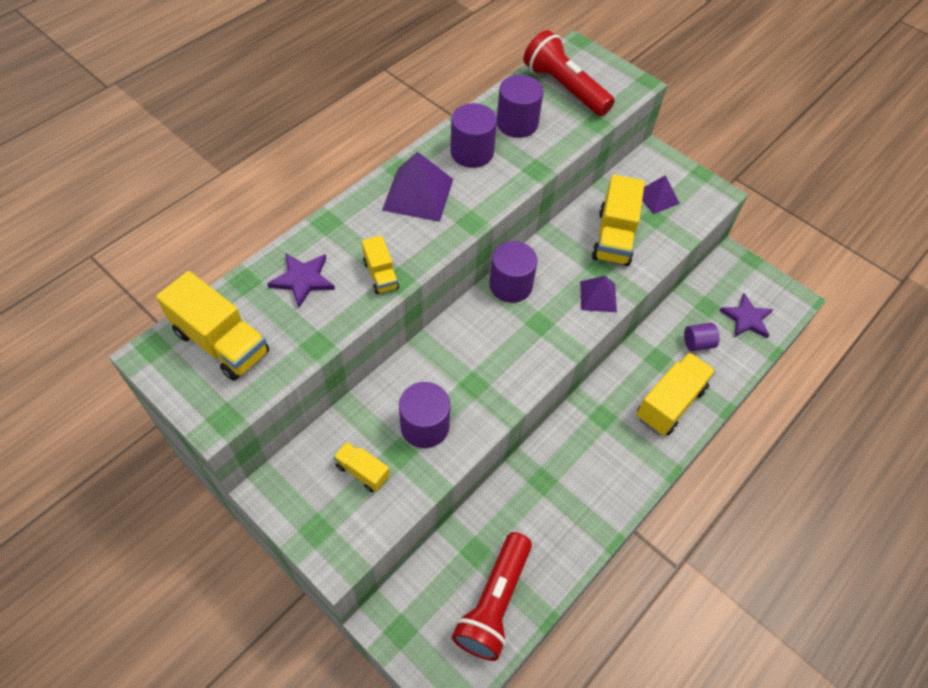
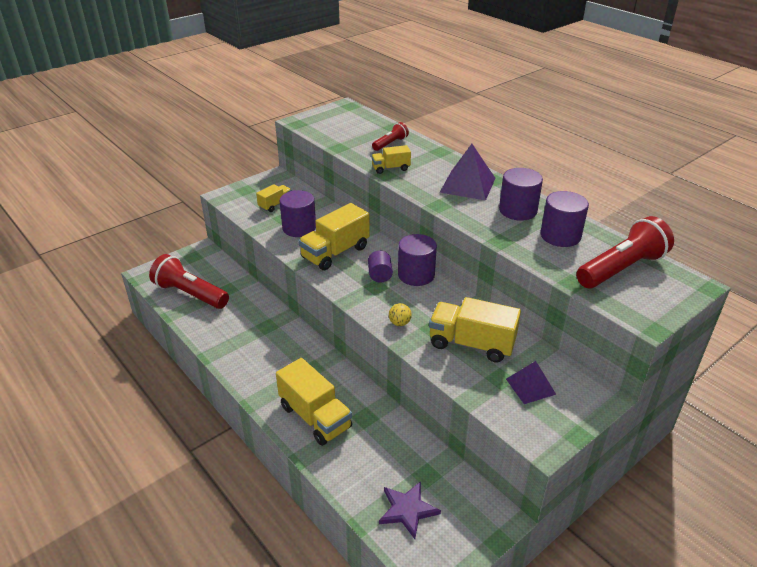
camera: 100 degrees right, 20 degrees down
(221, 342) = (348, 122): yellow truck -> yellow truck (335, 253)
(303, 280) = (390, 144): purple star -> red flashlight
(598, 296) = (399, 323): purple pyramid -> yellow ball
(697, 343) = (379, 454): purple cylinder -> purple cylinder (380, 275)

